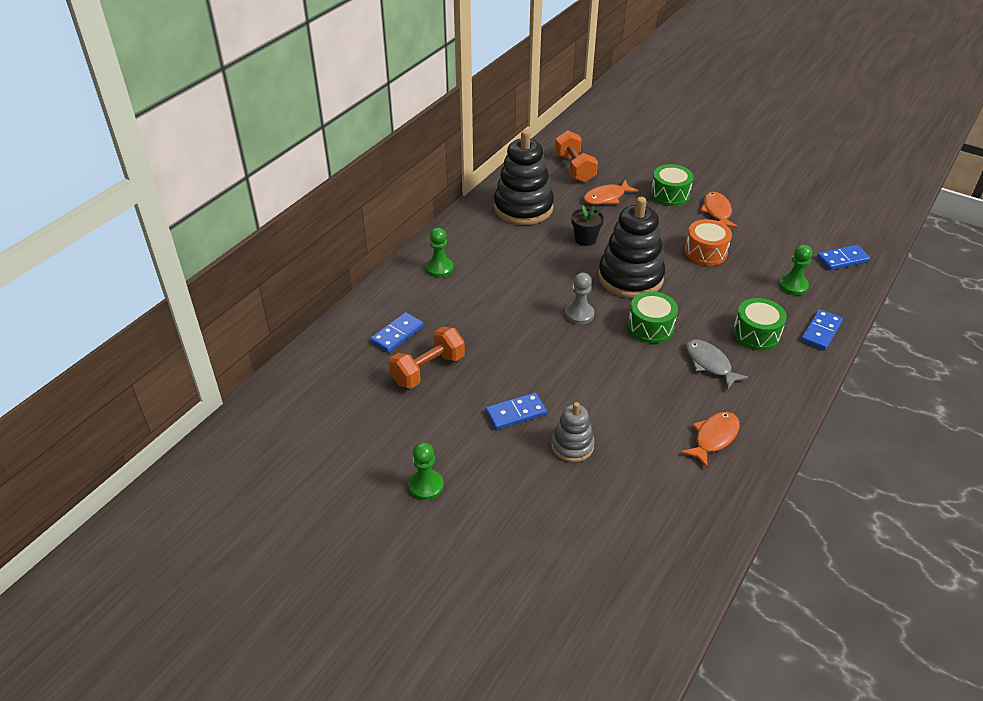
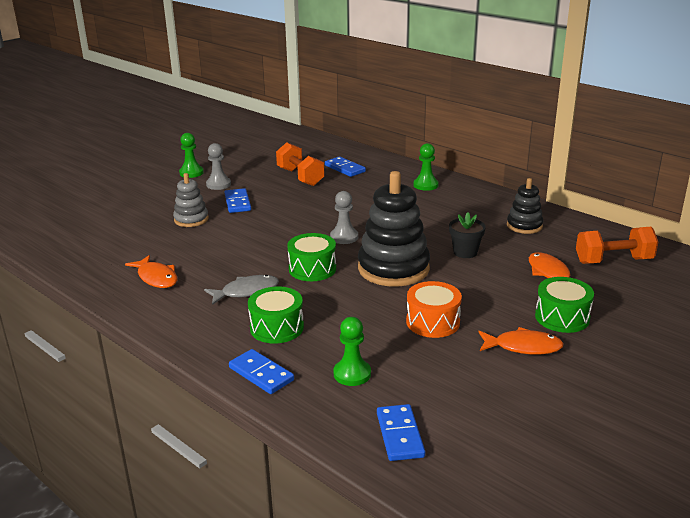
camera: 100 degrees right, 15 degrees down
(463, 445) = (218, 184): none -> grey pawn
(523, 208) = (524, 226): black stacking toy -> black stacking toy, size x0.54

